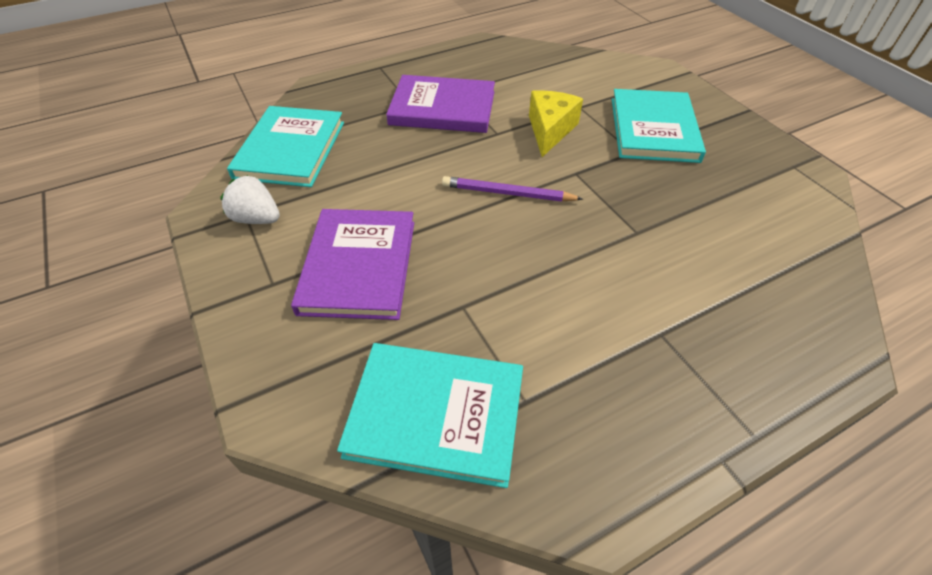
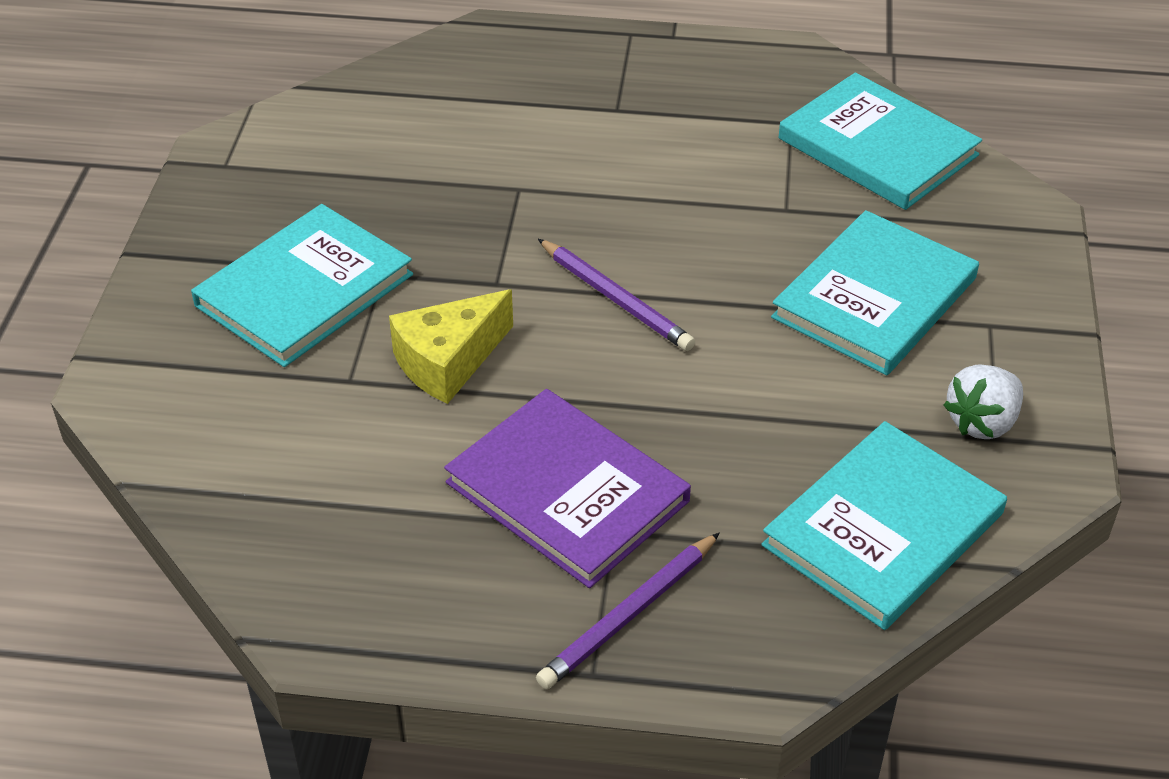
camera: 145 degrees left, 5 degrees down
(257, 218) = (982, 422): white strawberry -> white strawberry turned 75 degrees clockwise
(358, 266) = (874, 298): purple book -> turquoise book
(381, 84) = (629, 614): none -> purple pencil

